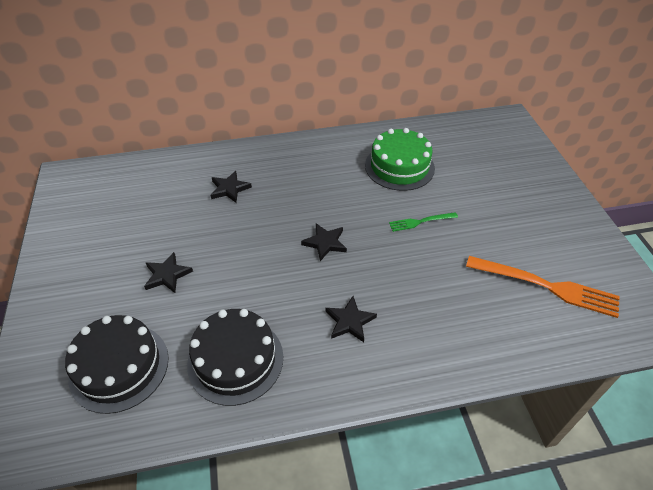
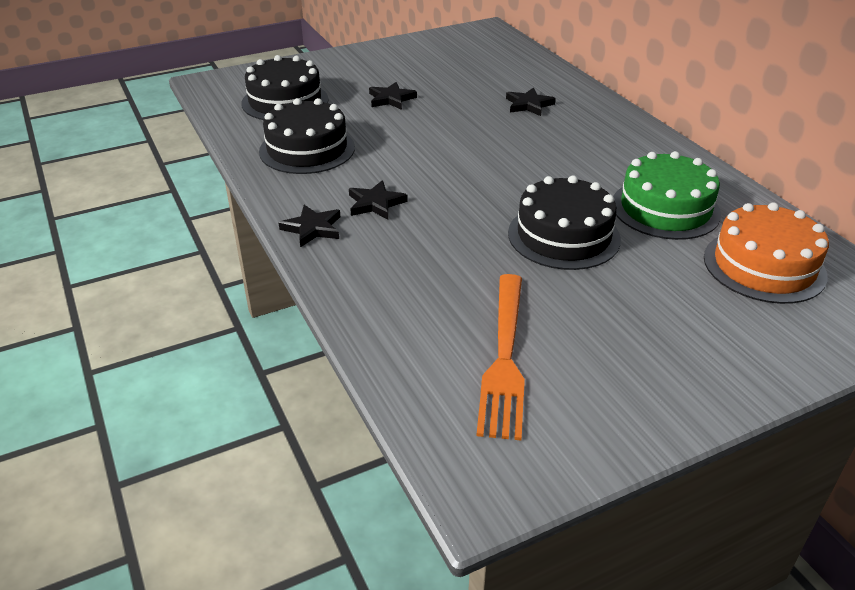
camera: 75 degrees right, 10 degrees down
(325, 243) = (482, 173): black star -> black star (313, 228)
(420, 222) = (563, 236): green fork -> black cake
(466, 149) = (764, 266): none -> orange cake

